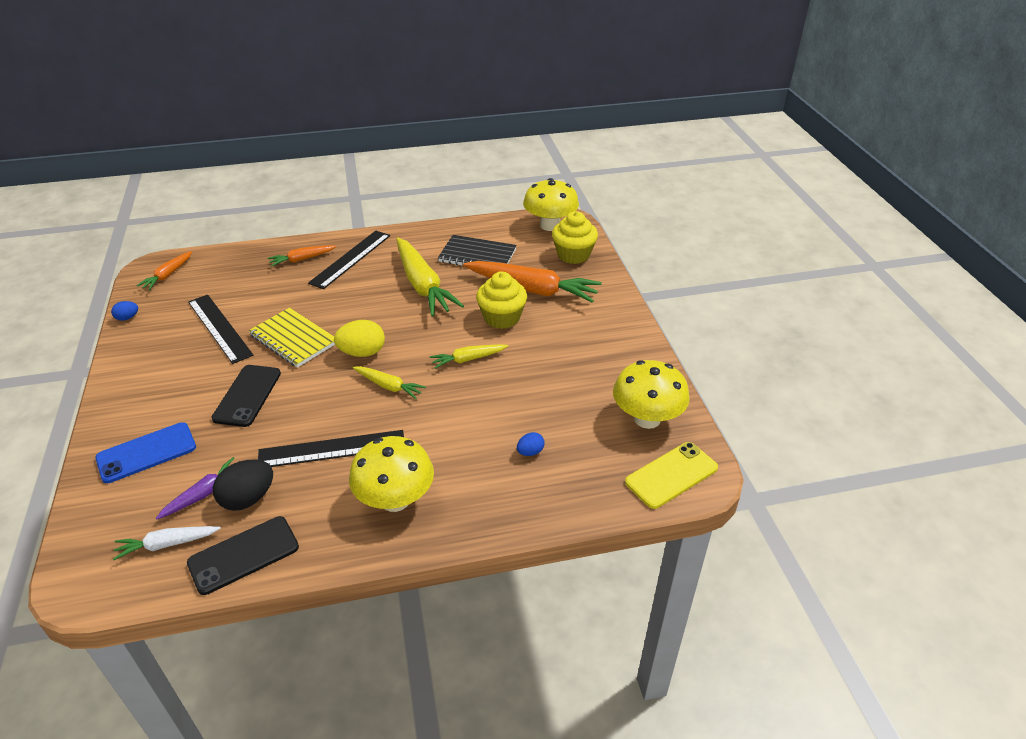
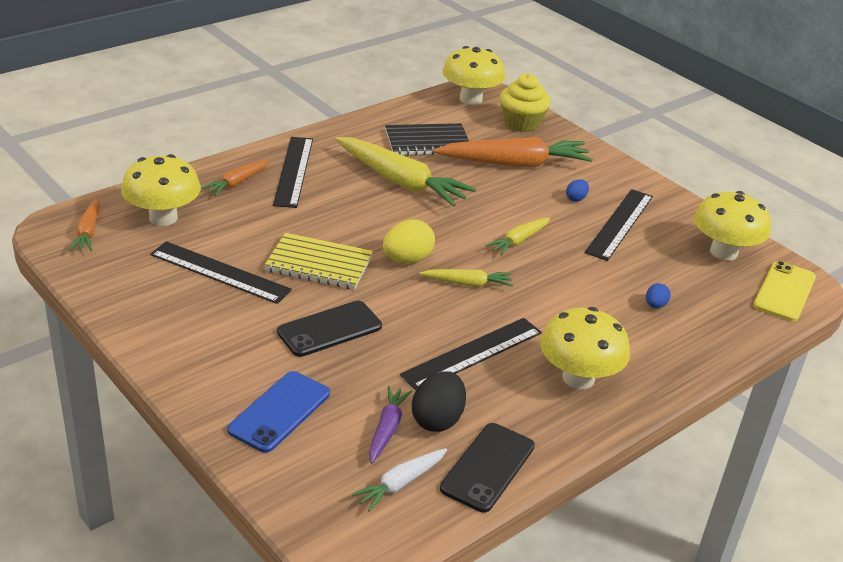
camera: 30 degrees left, 5 degrees down
(127, 318) = (91, 288): blue egg -> blue egg (576, 199)
(225, 276) = (163, 218): none -> yellow mushroom
(247, 395) = (329, 329): black phone -> black phone turned 75 degrees clockwise
(502, 318) = (512, 196): yellow cupcake -> none
(573, 366) = (620, 224): none -> black ruler

